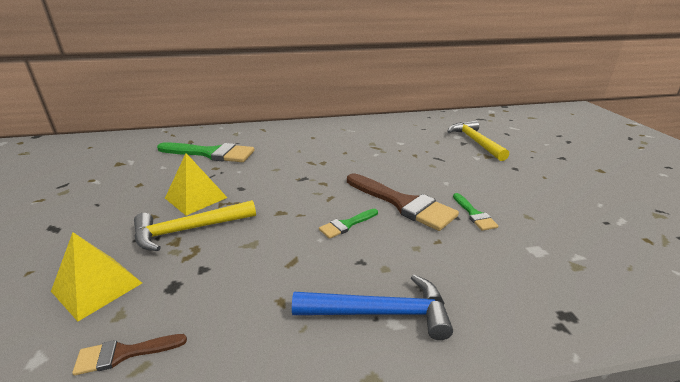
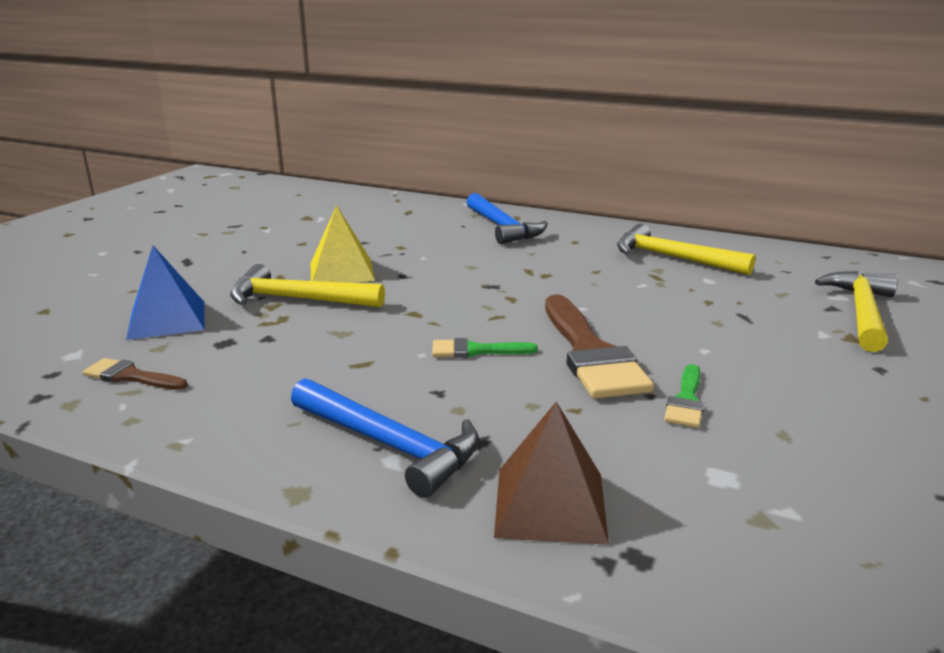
camera: 35 degrees right, 5 degrees down
(97, 287) = (167, 320): yellow pyramid -> blue pyramid
(211, 153) = (415, 230): green brush -> none
(263, 138) = (502, 227): none -> blue hammer
(370, 135) = (673, 258): none -> yellow hammer
(500, 306) = (550, 504): none -> brown pyramid

